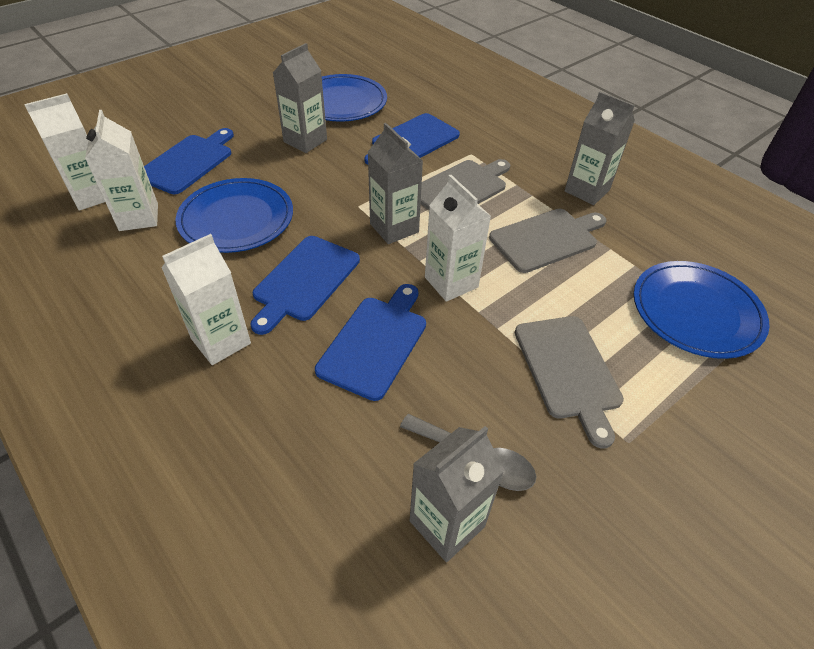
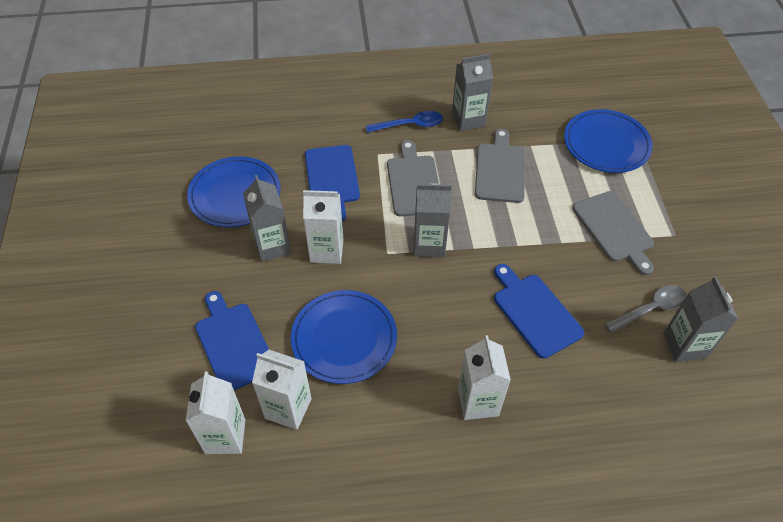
camera: 55 degrees left, 5 degrees up
(304, 281) = (449, 325): blue cutting board -> none
(451, 282) = (506, 243): white carton -> white carton (327, 251)
(530, 158) = (409, 125): none -> blue spoon
(568, 371) = (614, 229): grey cutting board -> grey cutting board turned 45 degrees clockwise

